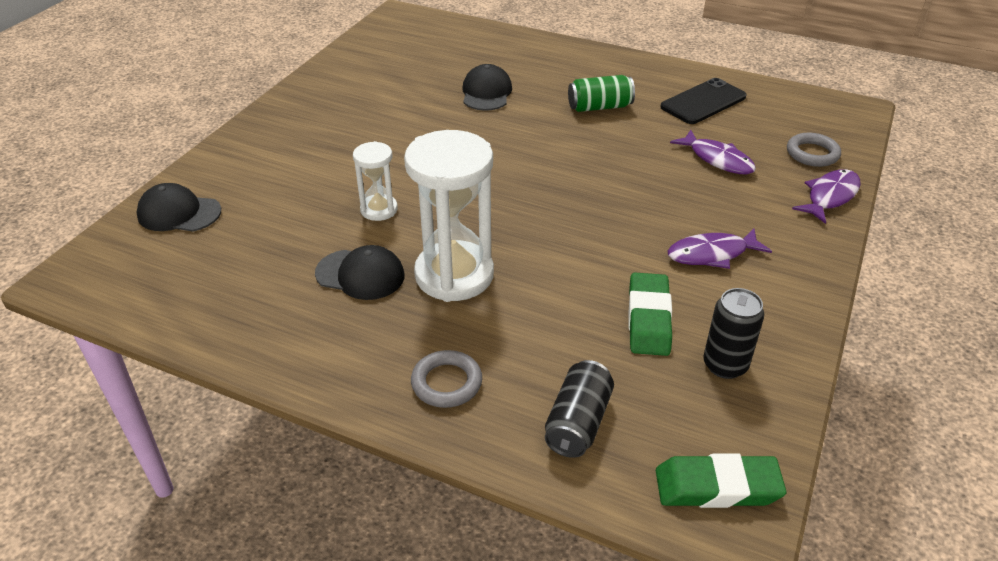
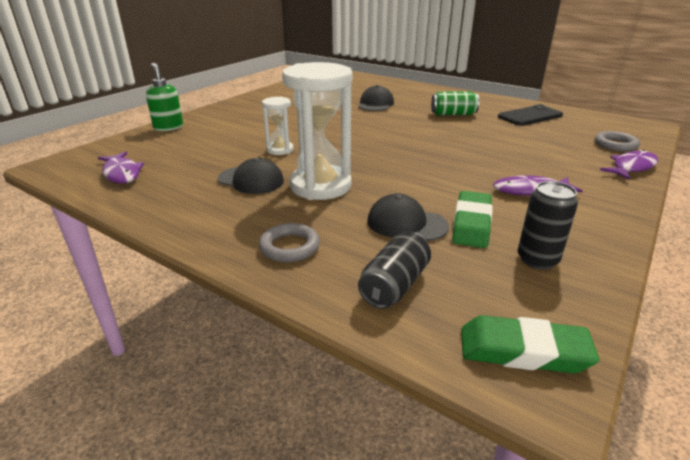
camera: 10 degrees right, 10 degrees down
(179, 213) = (145, 142): black cap -> black cap (406, 223)
(198, 177) = (168, 127): none -> green soap dispenser
(717, 159) = (539, 143): purple fish -> purple fish (122, 173)

